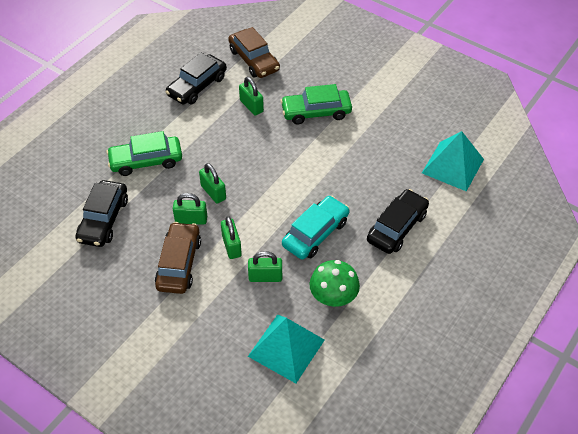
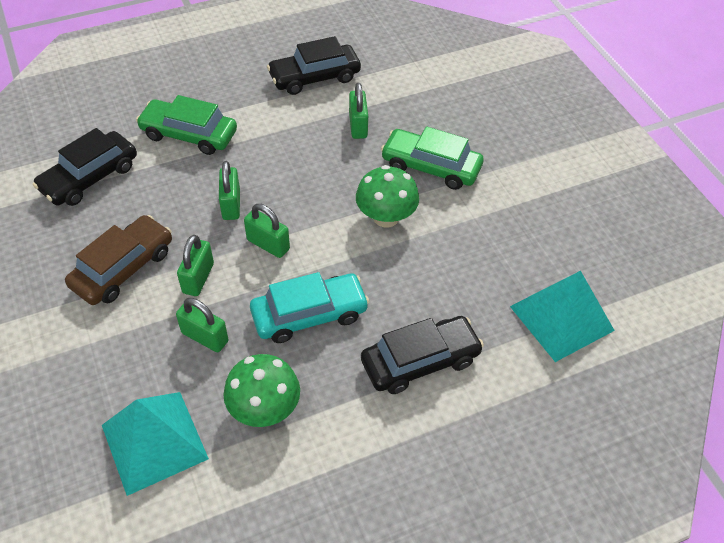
camera: 30 degrees right, 0 degrees up
(191, 219) = (180, 224): green padlock -> green padlock (268, 244)
(254, 60) = (404, 75): brown car -> none
(314, 155) = (386, 217): none -> green mushroom

